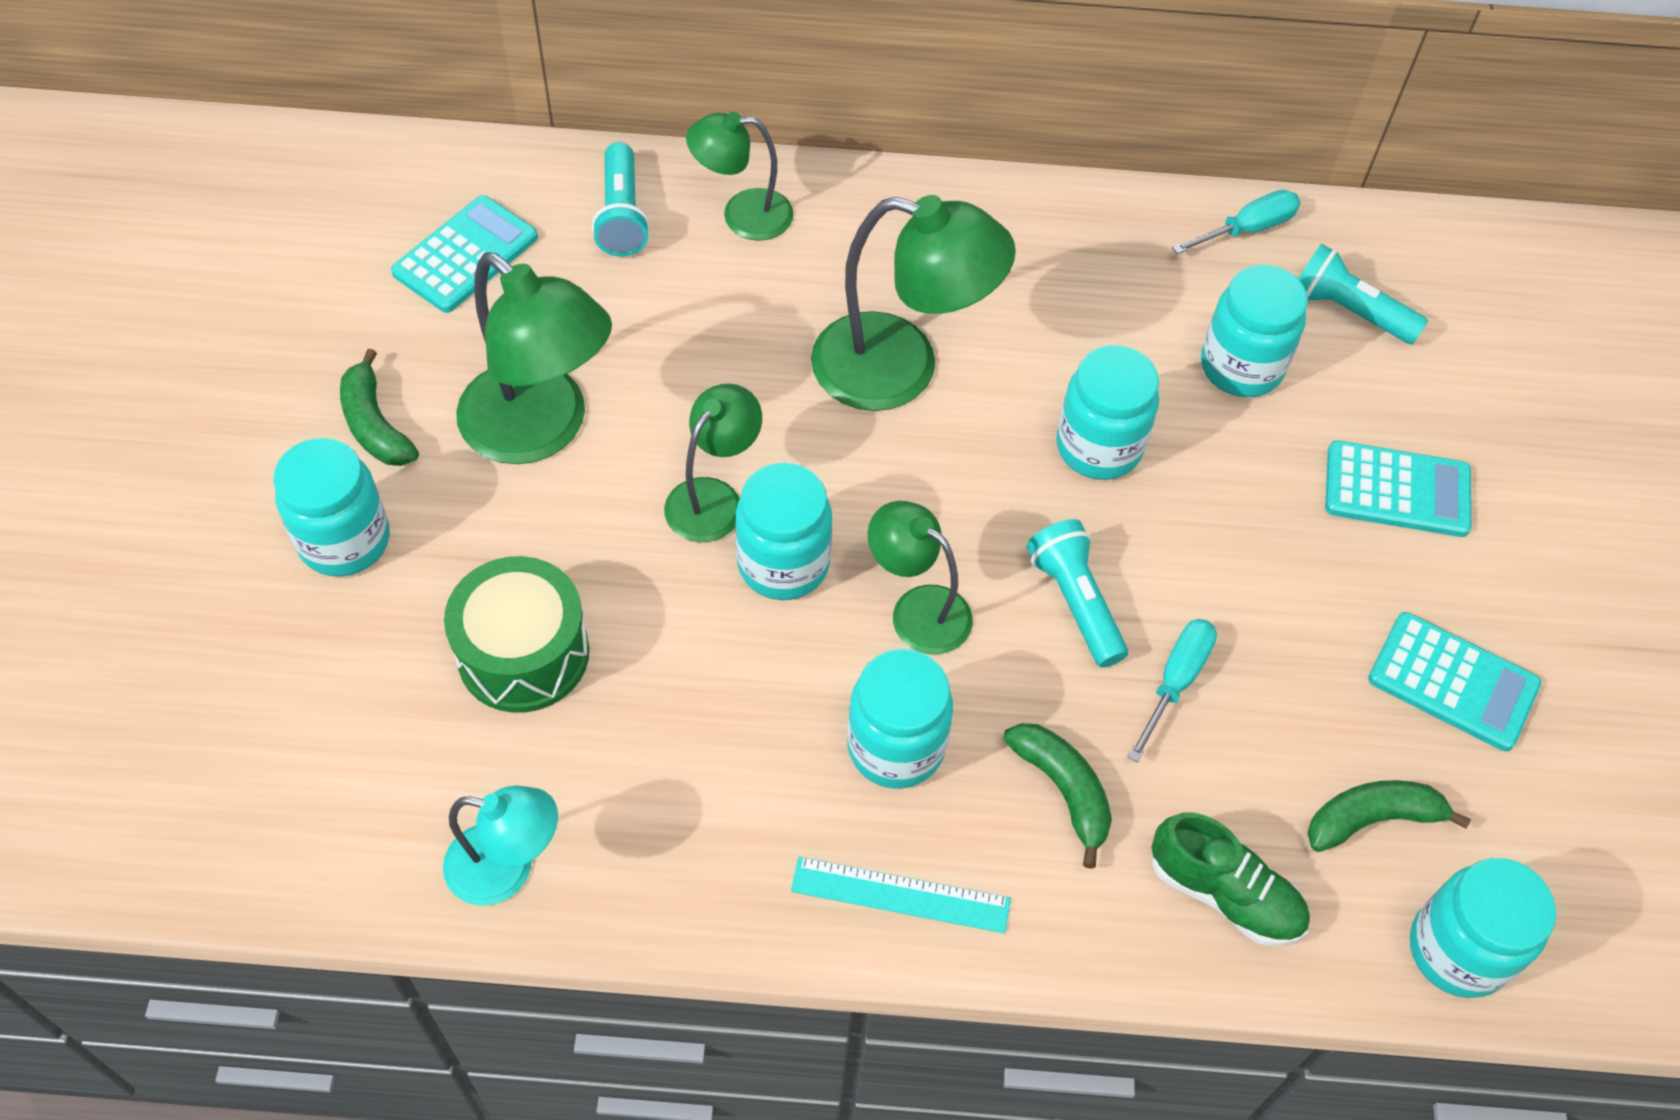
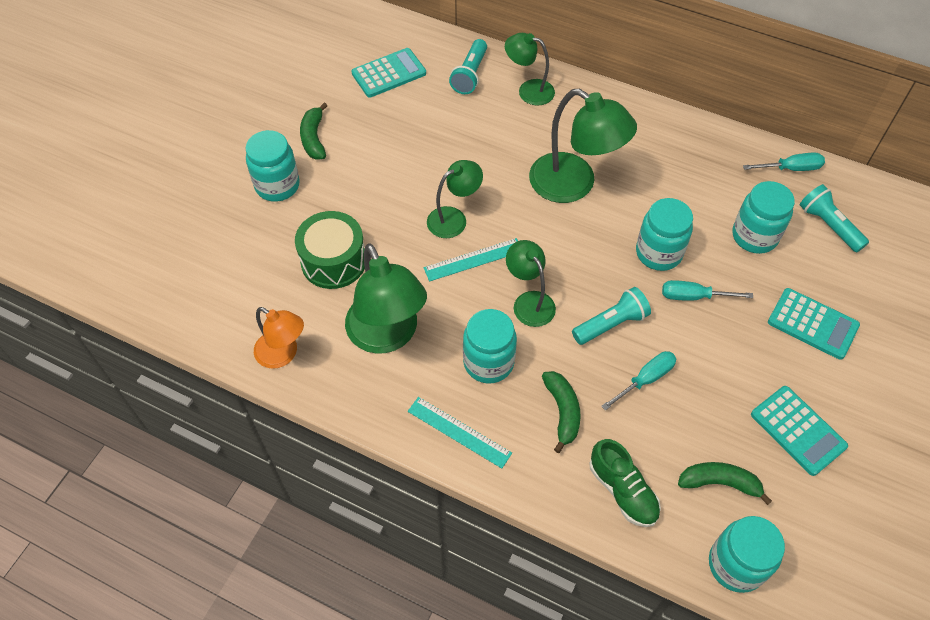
camera: 25 degrees right, 0 degrees up
(507, 868) = (283, 354): turquoise lamp -> orange lamp
(541, 430) = (387, 163): green lamp -> green lamp (387, 336)
(783, 564) = (473, 259): turquoise jar -> turquoise ruler
(1075, 602) = (611, 324): turquoise flashlight -> turquoise flashlight turned 60 degrees clockwise
(1189, 506) = (693, 296): none -> turquoise screwdriver

